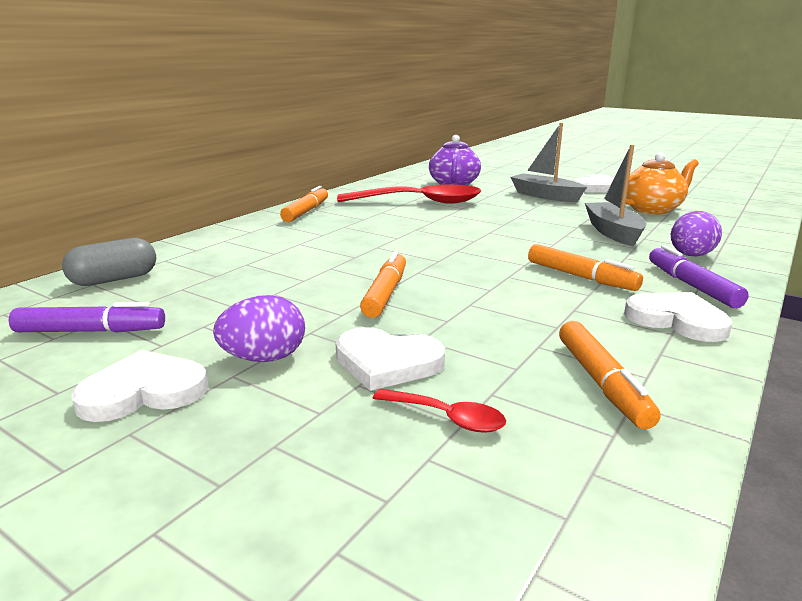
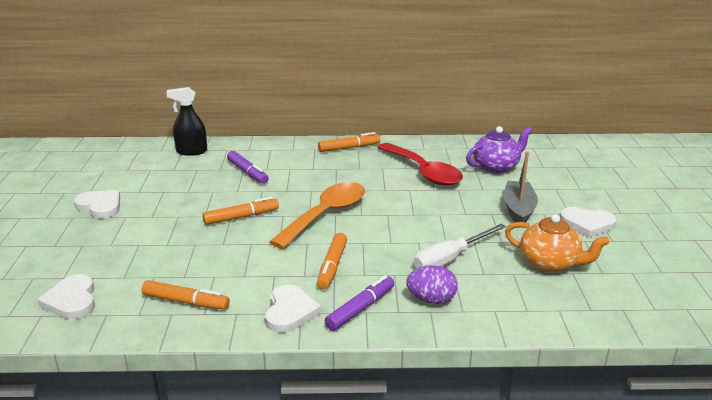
camera: 55 degrees right, 5 degrees up
(91, 331) = (138, 173): purple marker -> purple marker (247, 172)
(114, 279) = (191, 151): grey capsule -> black spray bottle
(264, 358) = (144, 217): purple egg -> none
(387, 362) = (163, 244): white heart -> white heart (72, 300)
(447, 418) = (125, 272): red spoon -> none
(451, 253) = (326, 215): none -> orange spoon
(602, 383) = (186, 302): orange marker -> orange marker turned 120 degrees counterclockwise
(613, 232) = (450, 259): grey boat -> white screwdriver

